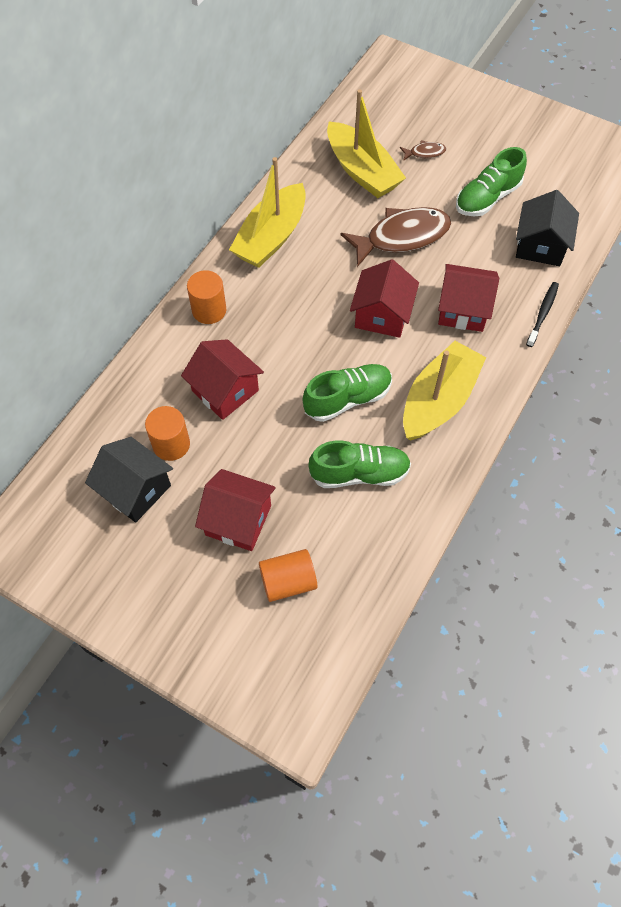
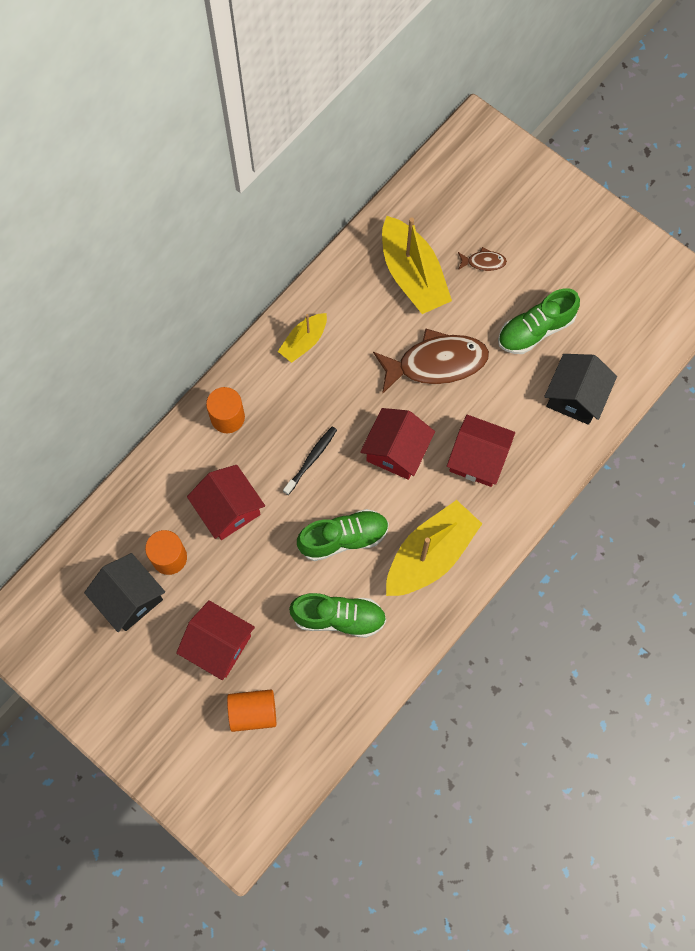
camera: 10 degrees right, 10 degrees up
(271, 237) = (304, 342): yellow boat -> yellow boat, size x0.55
(543, 313) = (556, 476): black toothbrush -> black toothbrush (311, 459)

